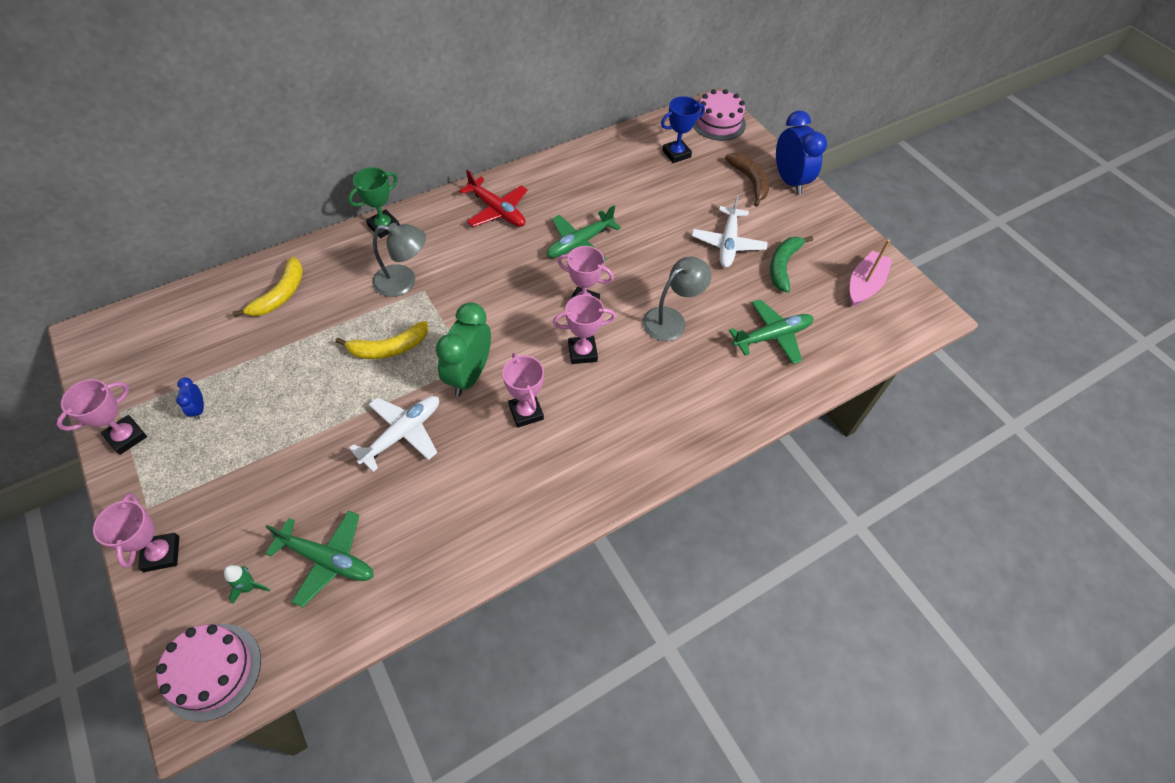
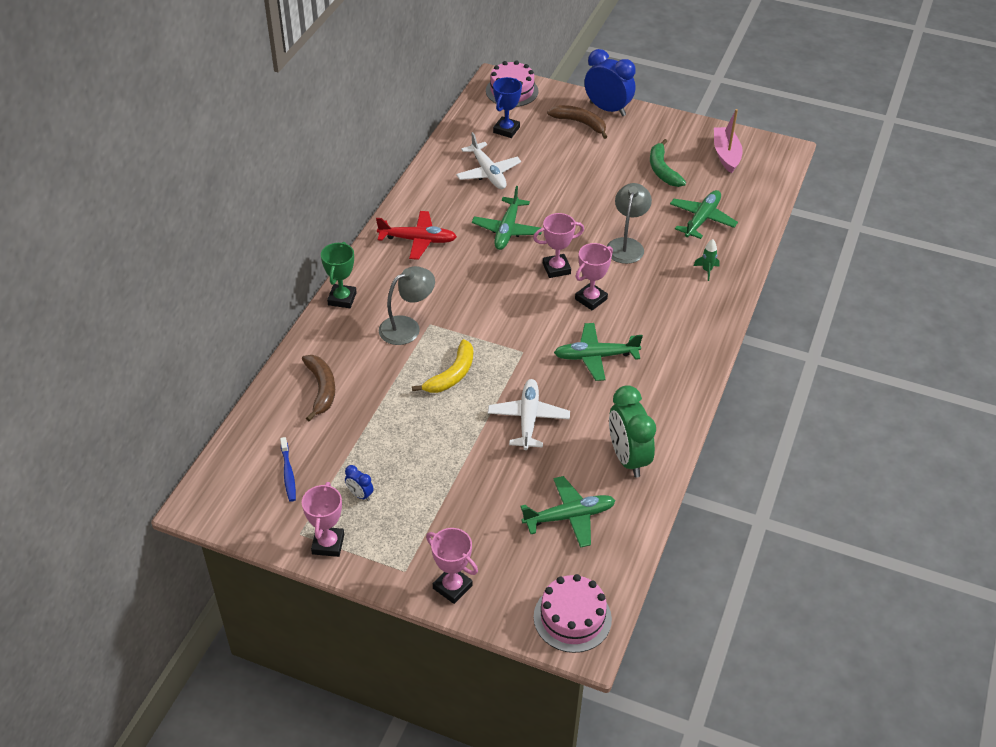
camera: 35 degrees left, 10 degrees down
(174, 352) = (288, 473): none -> blue toothbrush
(250, 587) = (537, 563): green rocket -> green rocket (707, 270)
(280, 295) = (321, 389): yellow banana -> brown banana
(469, 375) = (530, 358): green clock -> green clock (627, 458)
(526, 412) = (596, 356): pink trophy -> green plane
(728, 243) = (610, 174): white plane -> white plane (488, 172)

